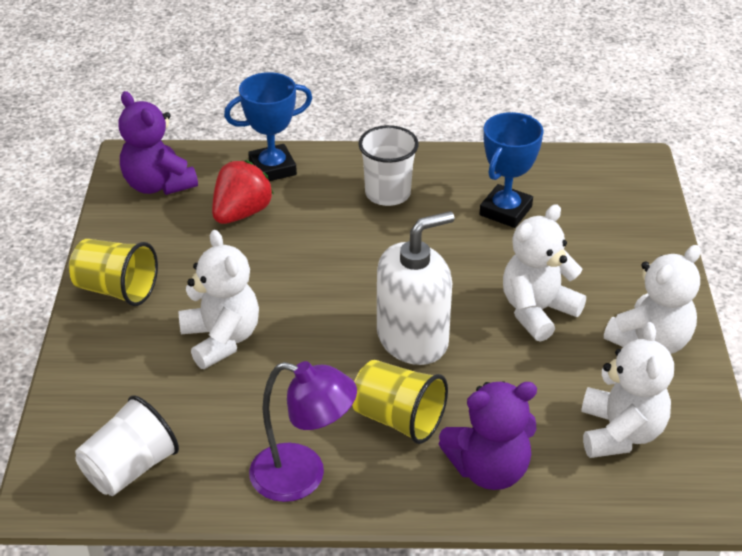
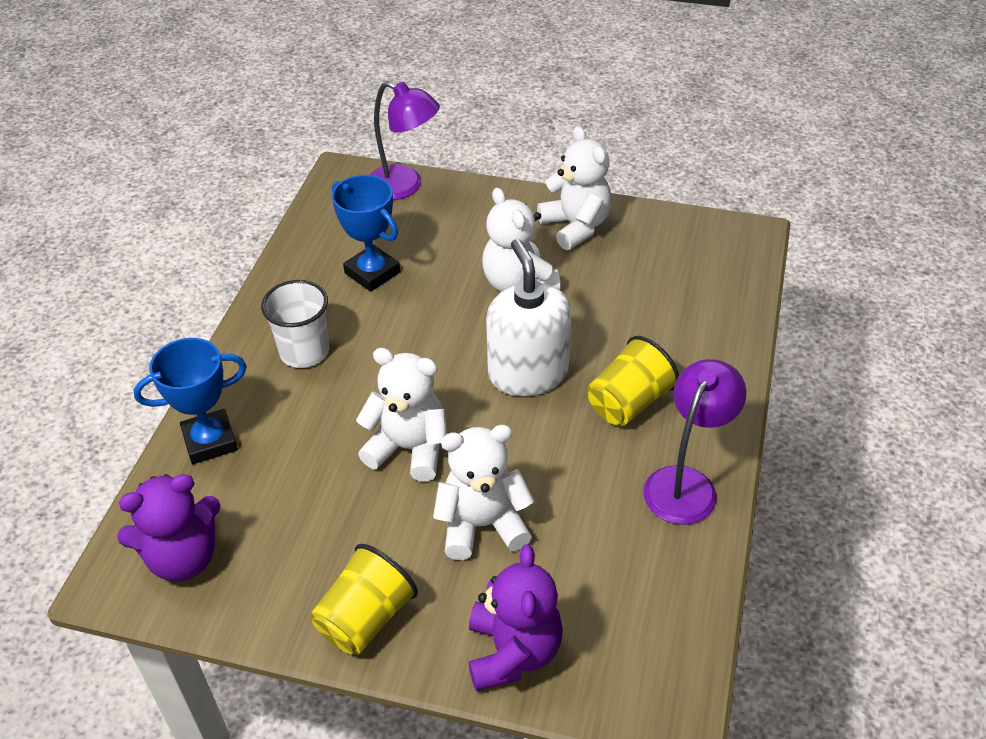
camera: 75 degrees left, 5 degrees up
(129, 468) = (652, 627): white cup -> none
(241, 213) = (278, 480): red strawberry -> none
(272, 168) = (210, 441): blue trophy -> blue trophy turned 75 degrees clockwise
(489, 469) = (699, 355): purple teddy bear -> purple teddy bear (513, 652)
(620, 433) = (673, 269): white teddy bear -> white teddy bear (409, 449)
(643, 205) = (404, 186): none -> purple lamp

